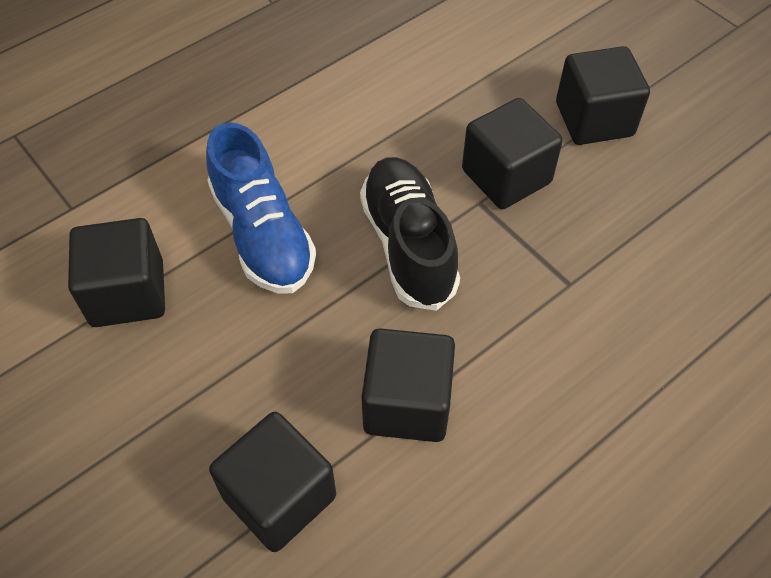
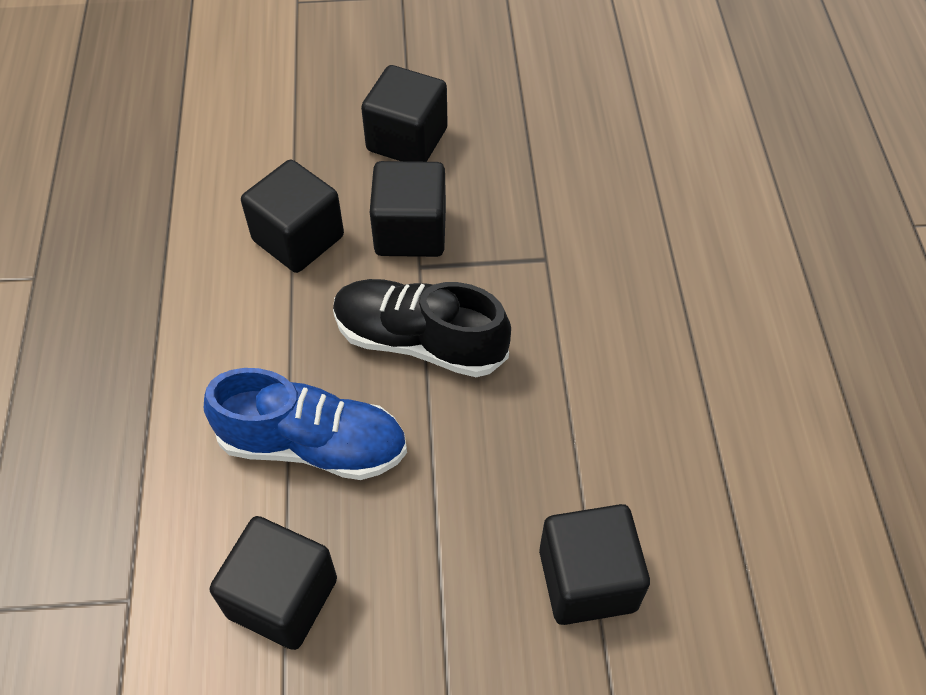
camera: 55 degrees left, 0 degrees up
(407, 403) = (569, 434): black cube -> black cube (298, 238)

